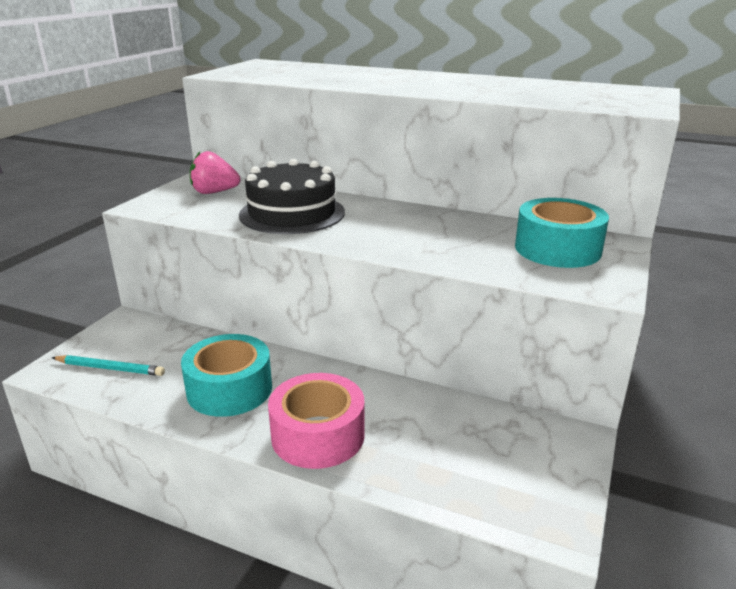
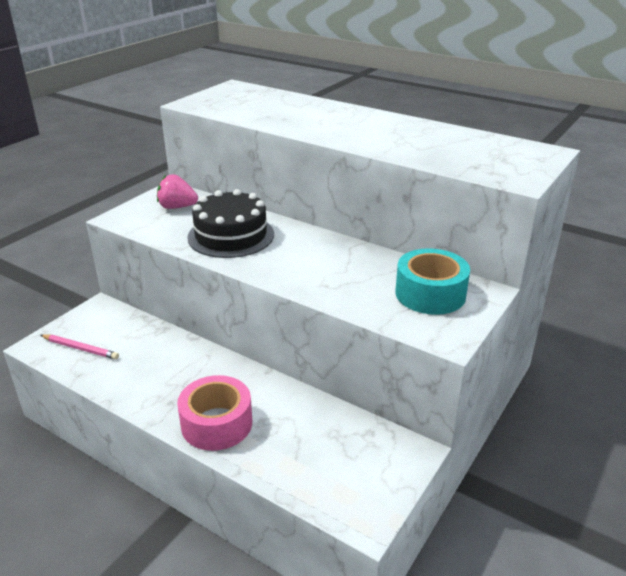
camera: 10 degrees right, 5 degrees up
(110, 368) = (80, 348): turquoise pencil -> pink pencil
(229, 389) = (163, 377): turquoise tape -> none

